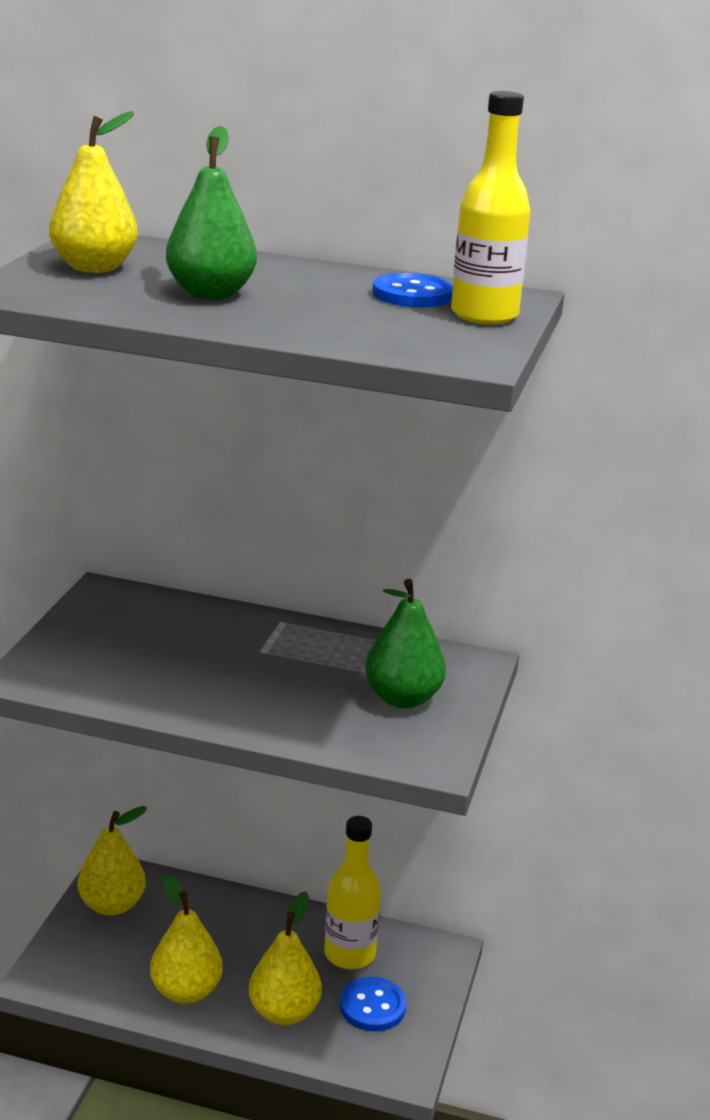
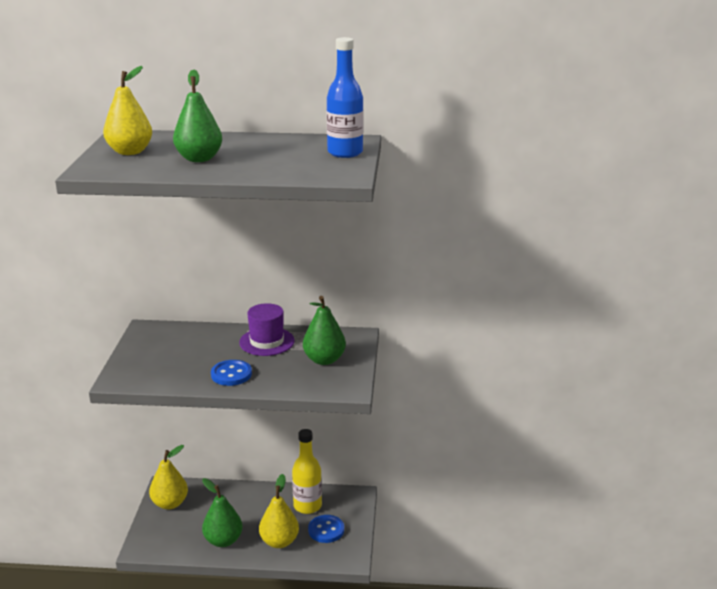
camera: 10 degrees left, 0 degrees up
(186, 991) = (223, 540): yellow pear -> green pear
(308, 648) = (267, 342): none -> purple hat
(412, 294) = (304, 146): blue button -> blue button (231, 374)
(484, 315) = (345, 153): yellow bottle -> blue bottle

